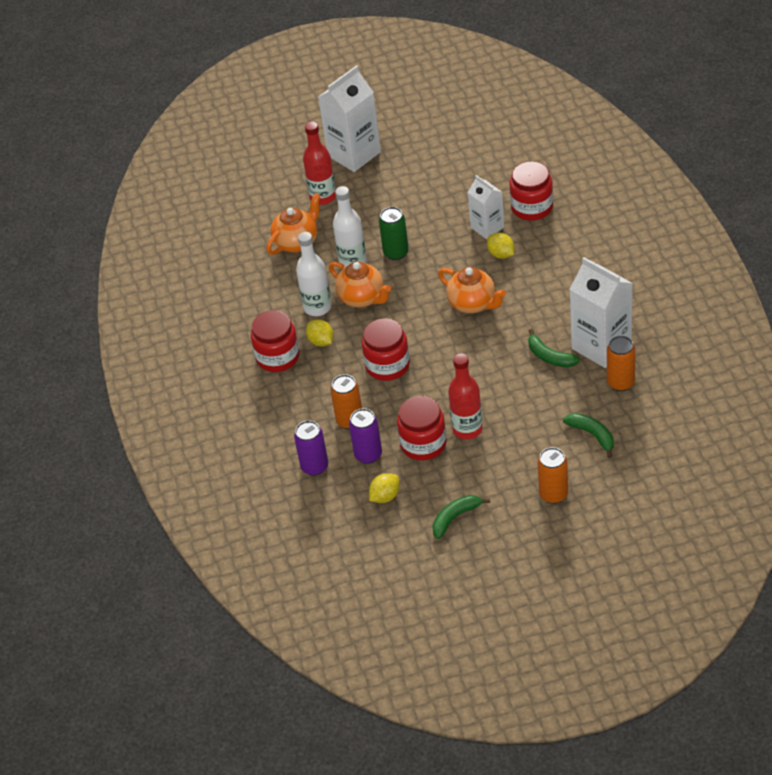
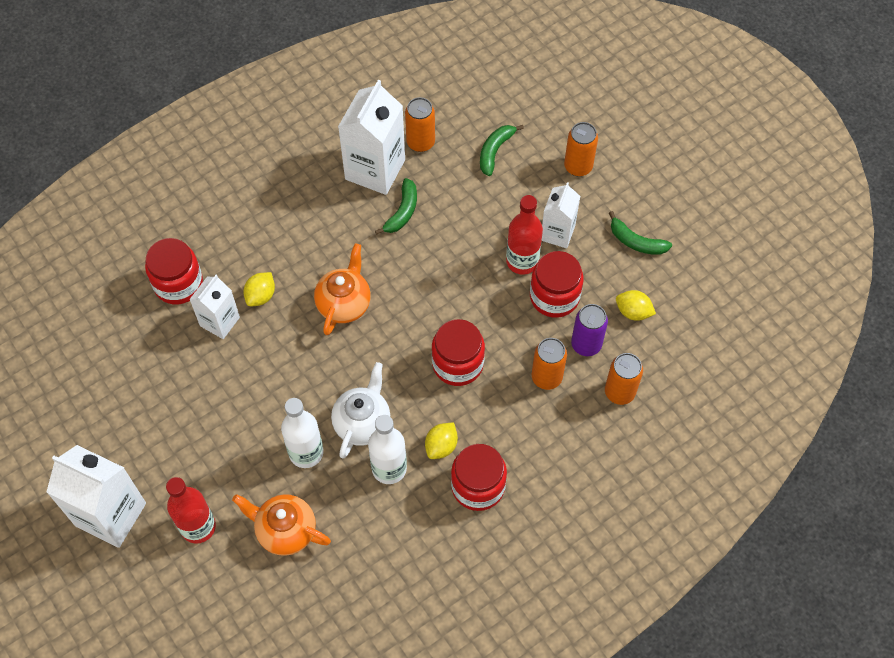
camera: 115 degrees left, 15 degrees up
(314, 467) = (619, 392): purple can -> orange can
(362, 298) = (362, 423): orange teapot -> white teapot
(396, 253) = (281, 408): green can -> none
(487, 461) = (557, 233): none -> white carton

